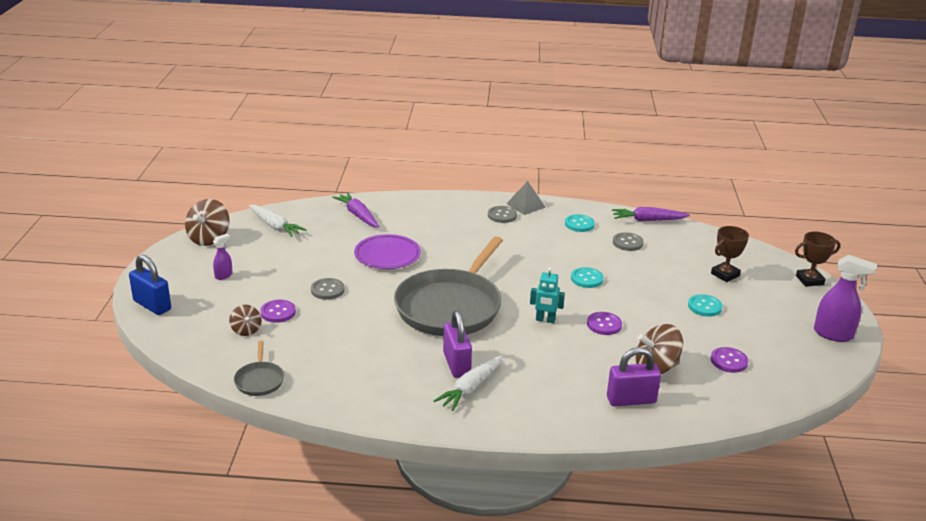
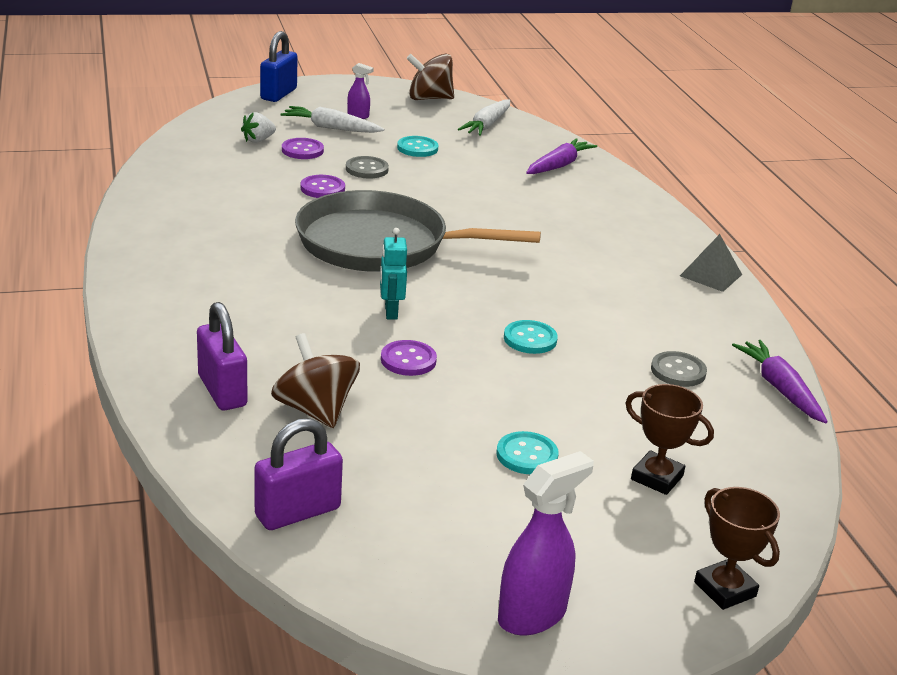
camera: 70 degrees right, 0 degrees up
(246, 330) = (258, 140): brown spinning top -> white strawberry
(259, 380) = (169, 158): grey pan -> none
(387, 255) = (474, 193): purple plate -> none
(456, 364) = (250, 259): purple padlock -> purple padlock (298, 512)
(470, 388) = (201, 272): white carrot -> white carrot (330, 128)
(502, 215) = (659, 259): grey button -> none
(579, 224) = (697, 324): turquoise button -> turquoise button (417, 148)
(729, 361) = (370, 482): purple button -> purple button (322, 188)
(833, 334) = (532, 615): purple spray bottle -> purple spray bottle turned 135 degrees counterclockwise

